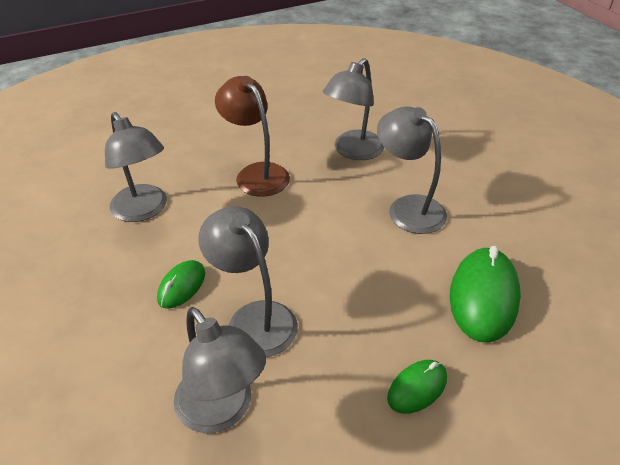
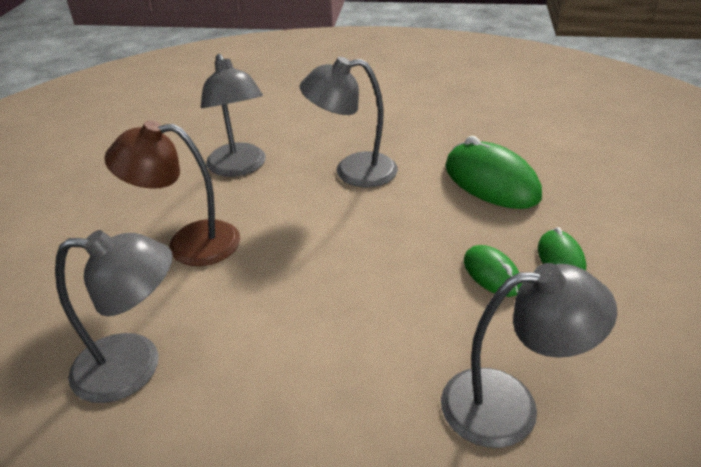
camera: 55 degrees left, 5 degrees down
(182, 286) = (305, 375): green mouse -> green mouse (491, 274)
(254, 318) = (404, 331): grey lamp -> none

